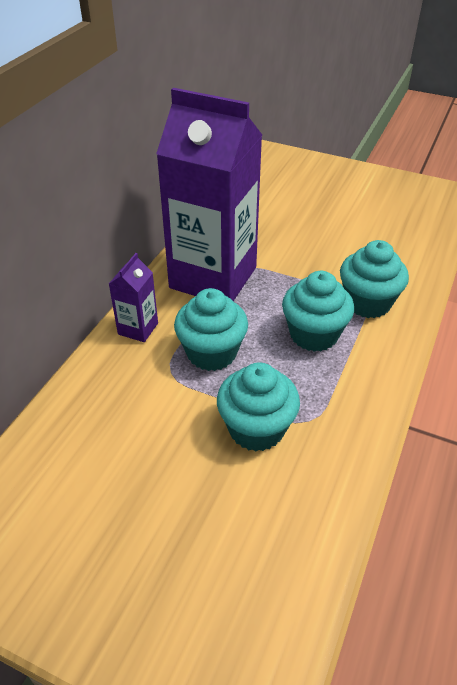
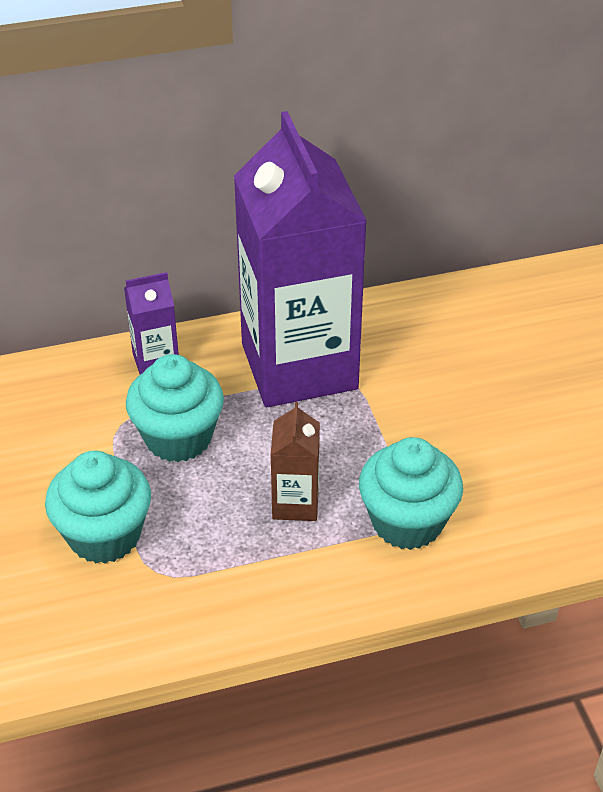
camera: 50 degrees right, 0 degrees up
(314, 334) = (295, 503): turquoise cupcake -> brown carton

